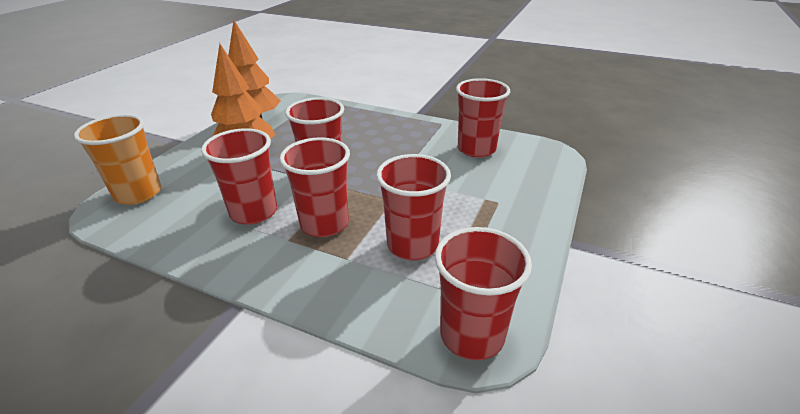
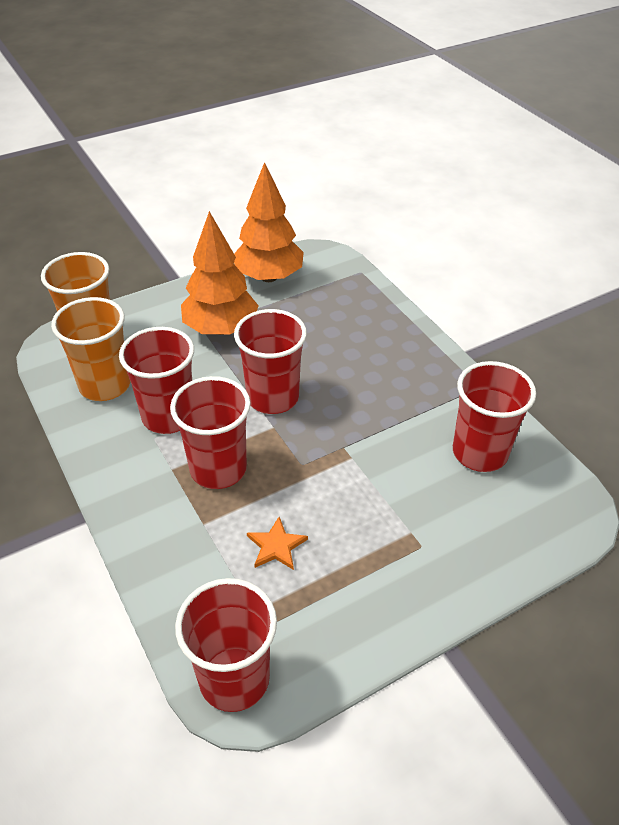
camera: 35 degrees right, 10 degrees up
(178, 216) = (105, 385): none -> orange cup
(412, 245) = (276, 546): red cup -> orange star

